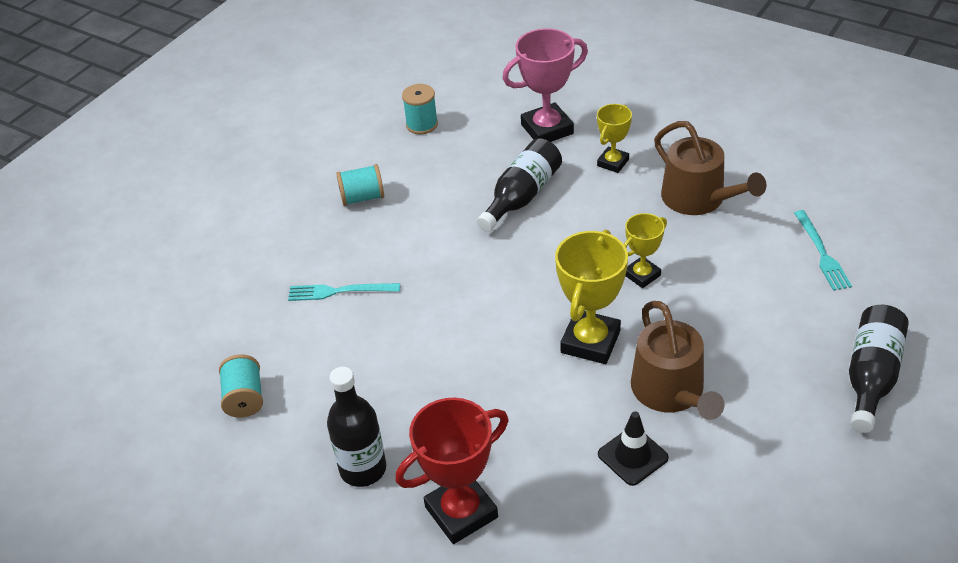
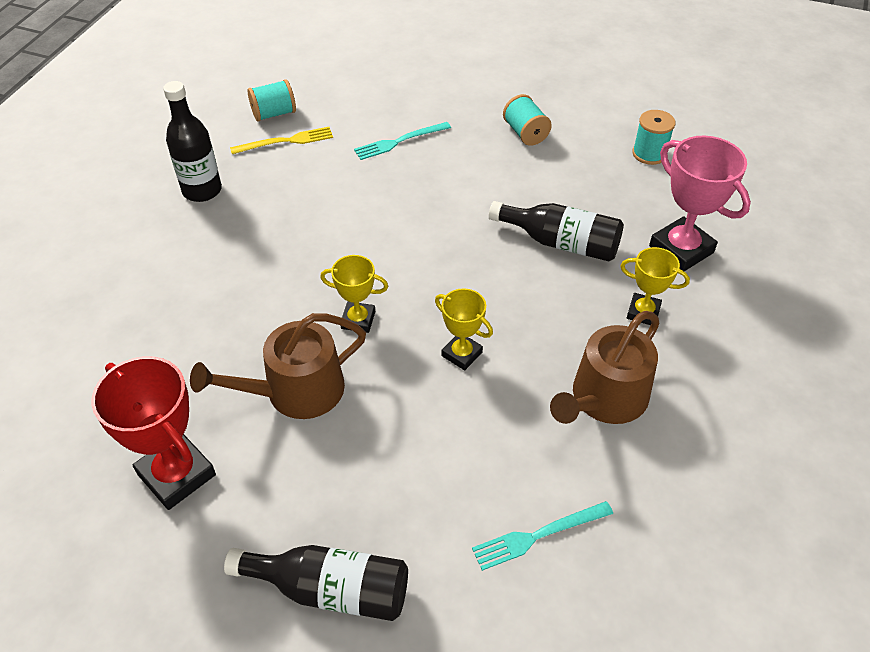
camera: 75 degrees right, 5 degrees up
(302, 388) = (286, 141): none -> yellow fork
(339, 291) = (399, 141): turquoise fork -> turquoise fork turned 105 degrees counterclockwise
(461, 512) = (155, 255): red trophy -> red trophy (176, 474)
(590, 341) = (358, 320): yellow trophy -> yellow trophy, size x0.58
(632, 456) = (212, 366): black traffic cone -> none

